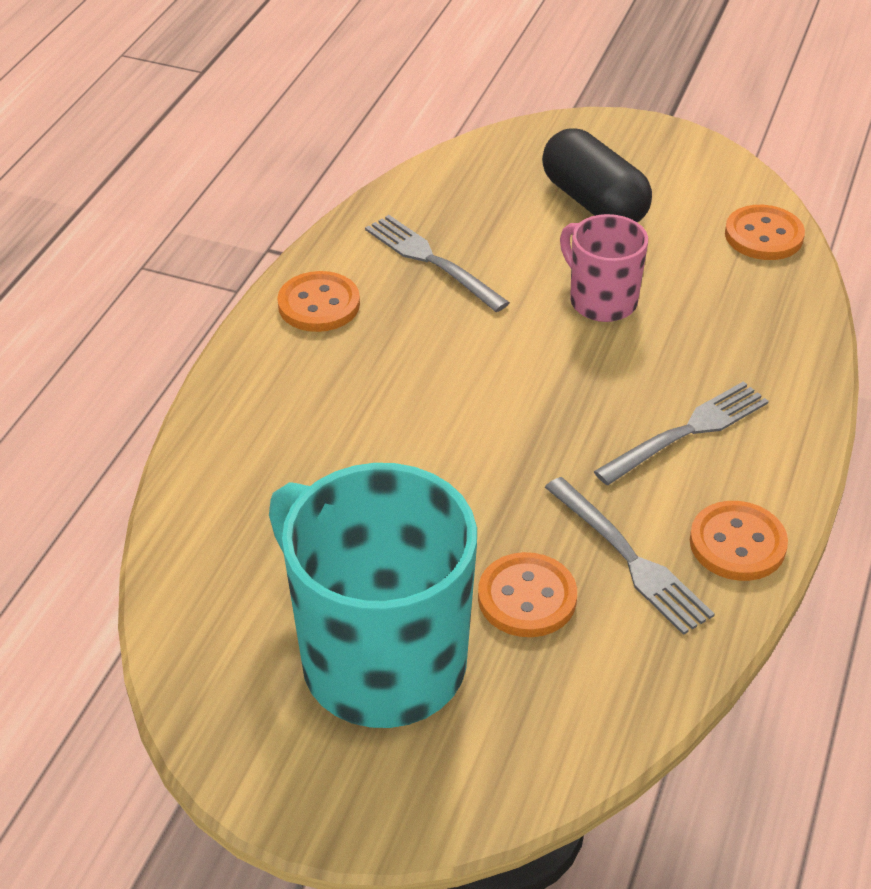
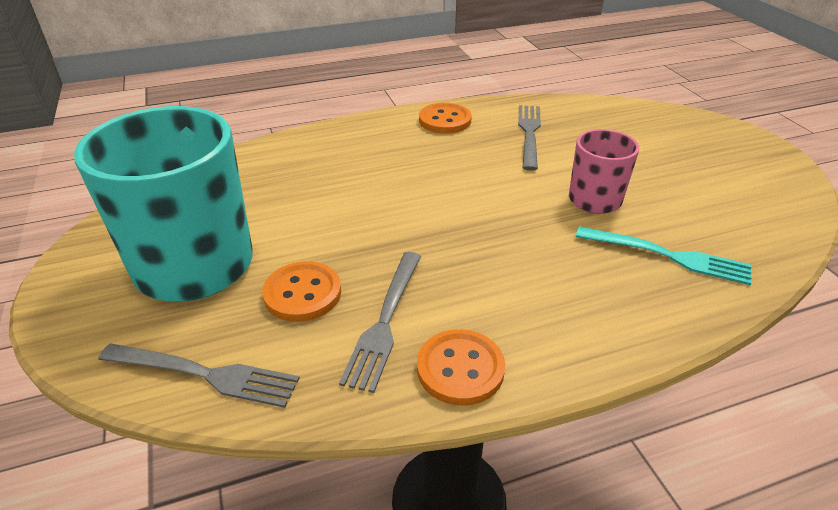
camera: 50 degrees right, 5 degrees down
(594, 202) = (670, 157): black capsule -> none
(688, 431) = (536, 289): grey fork -> grey fork (206, 374)
(730, 319) = (669, 256): none -> turquoise fork
(763, 235) = (771, 231): orange button -> none

